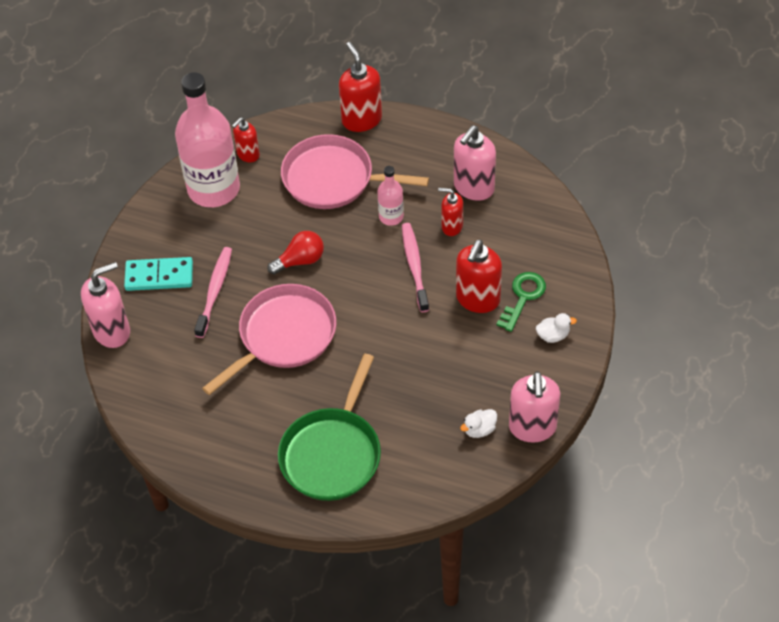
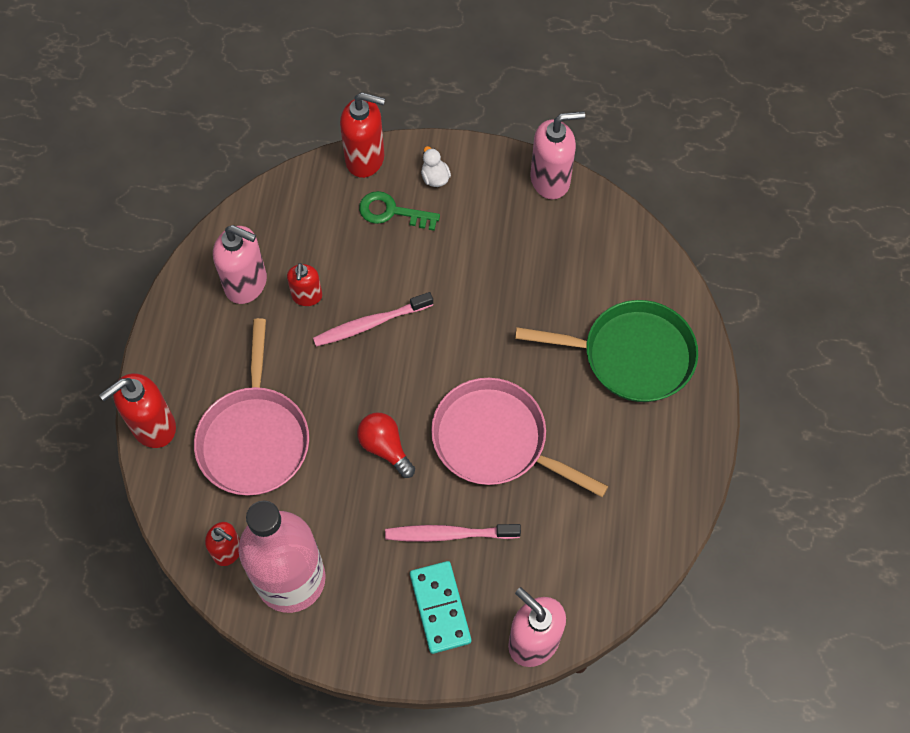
camera: 105 degrees left, 10 degrees up
(391, 216) = (303, 362): pink bottle -> none
(477, 299) = (403, 254): red soap dispenser -> red soap dispenser (365, 159)
(479, 429) = (565, 226): white duck -> none

